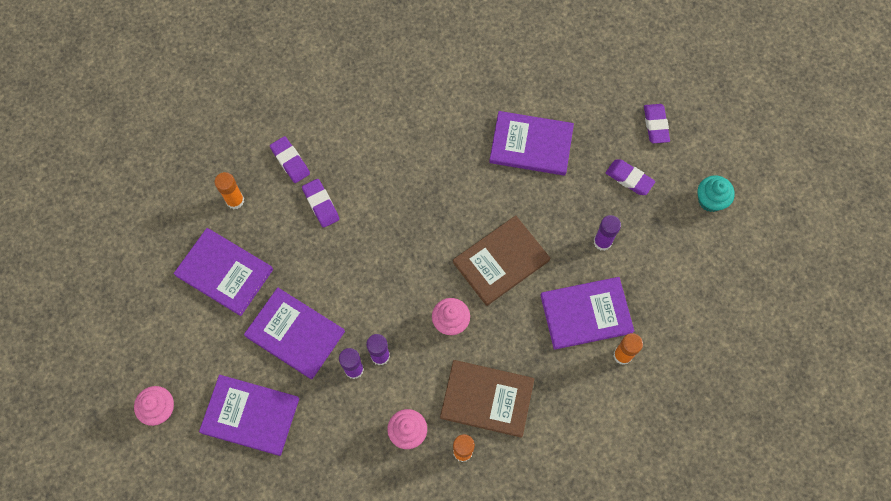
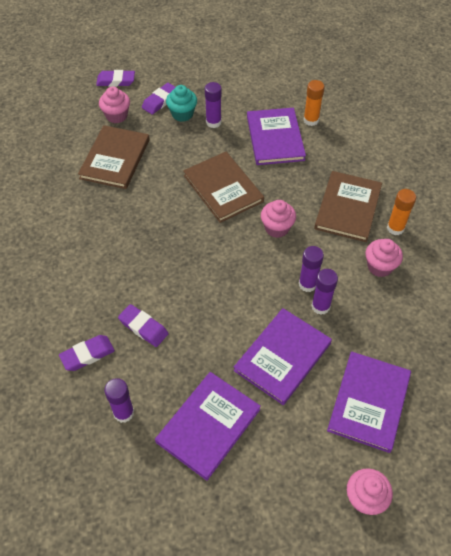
camera: 85 degrees left, 15 degrees down
(235, 200) = (123, 413): orange glue stick -> purple glue stick
(321, 204) = (143, 327): purple eraser -> purple eraser turned 60 degrees clockwise
(531, 145) = (115, 159): purple book -> brown book
(597, 135) = (116, 116): none -> pink cupcake
(710, 200) = (187, 59): turquoise cupcake -> turquoise cupcake (182, 114)

